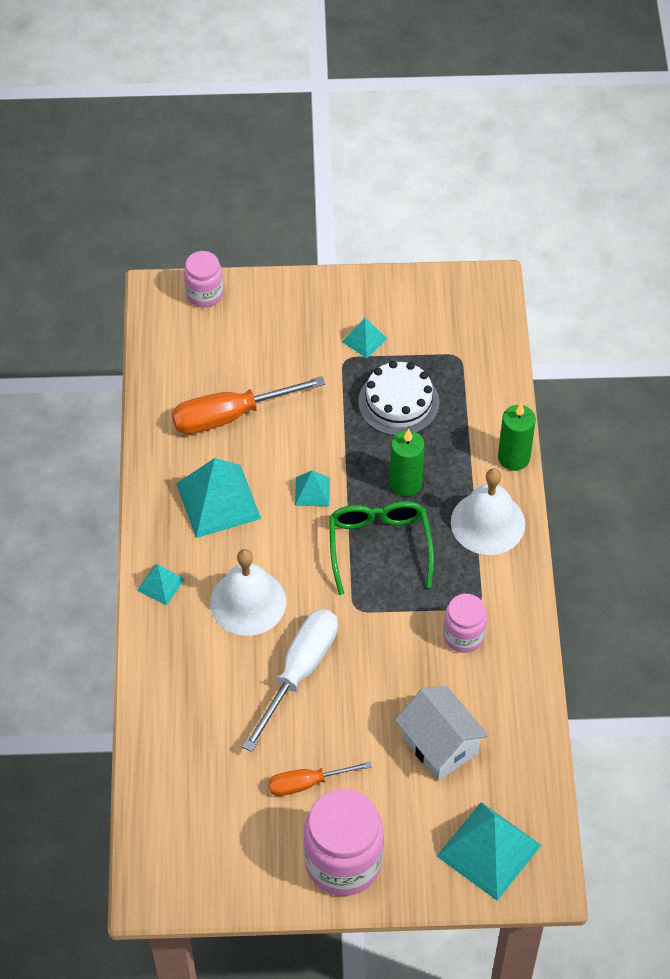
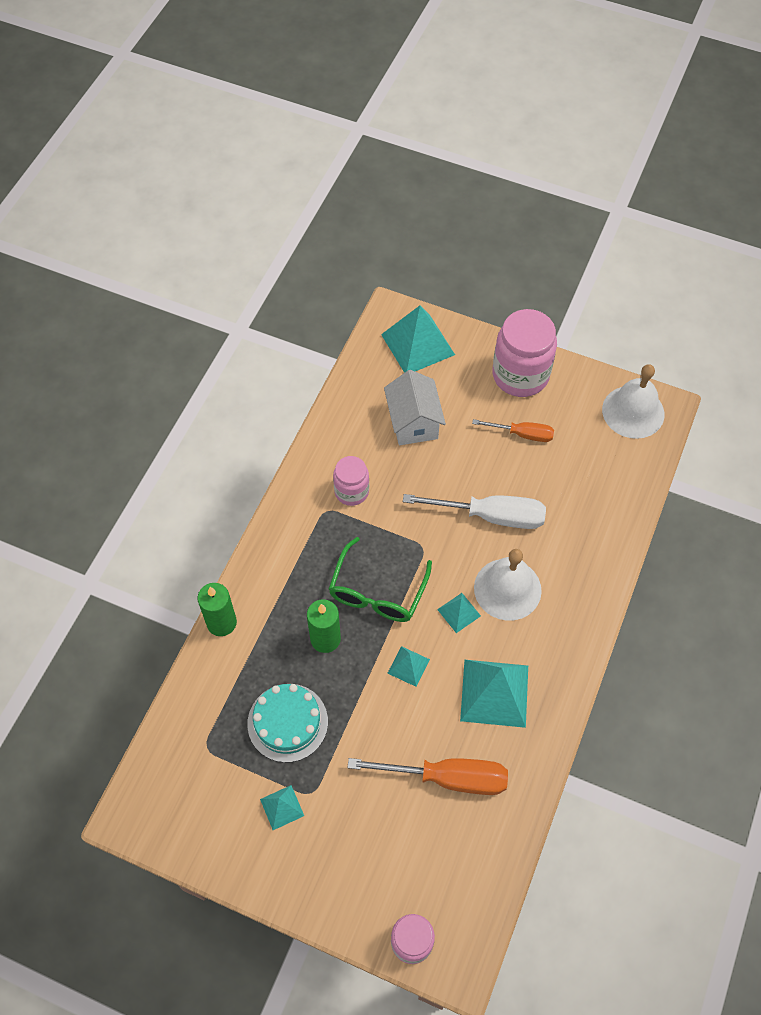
camera: 155 degrees left, 5 degrees up
(160, 584) = (574, 634): turquoise pyramid -> turquoise pyramid (459, 612)
(299, 671) = (491, 516): white screwdriver -> white screwdriver turned 135 degrees counterclockwise
(398, 402) = (287, 722): white cake -> turquoise cake
(488, 523) = (278, 574): white bell -> white bell (633, 411)

